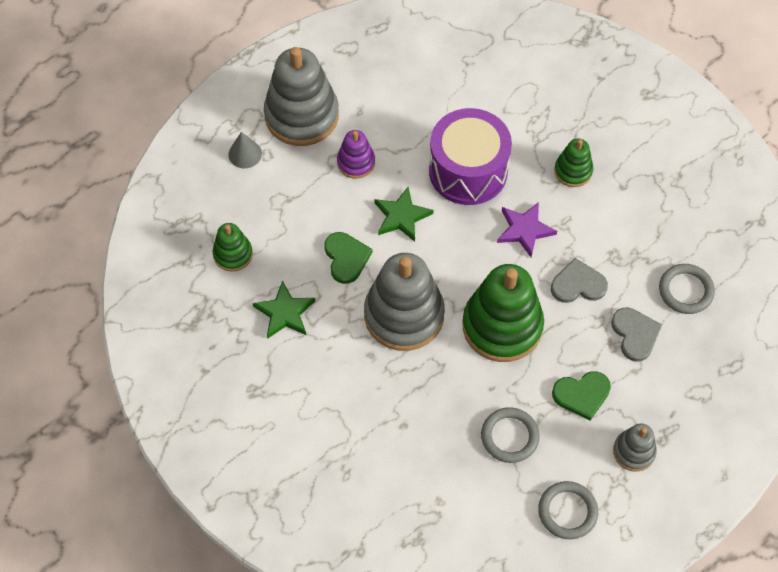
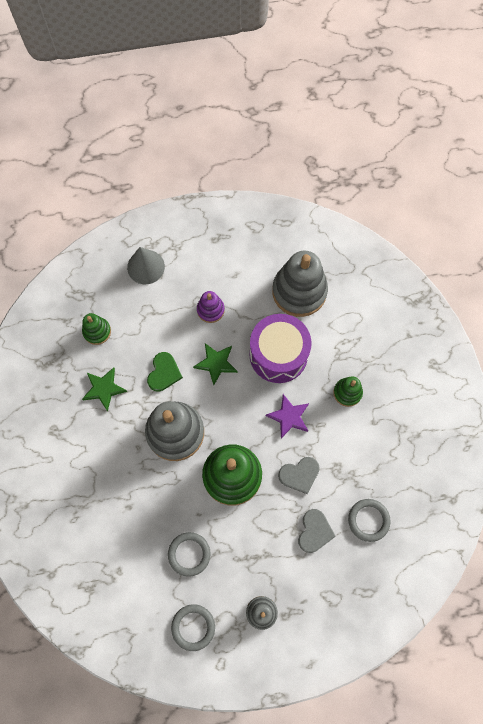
camera: 30 degrees right, 10 degrees up
(245, 154) = (146, 267): grey cone -> grey cone, size x1.56
(302, 115) = (197, 259): grey stacking toy -> grey stacking toy (299, 291)
(578, 284) = (299, 475): grey heart -> grey heart turned 135 degrees clockwise
(582, 395) = (253, 553): green heart -> none

